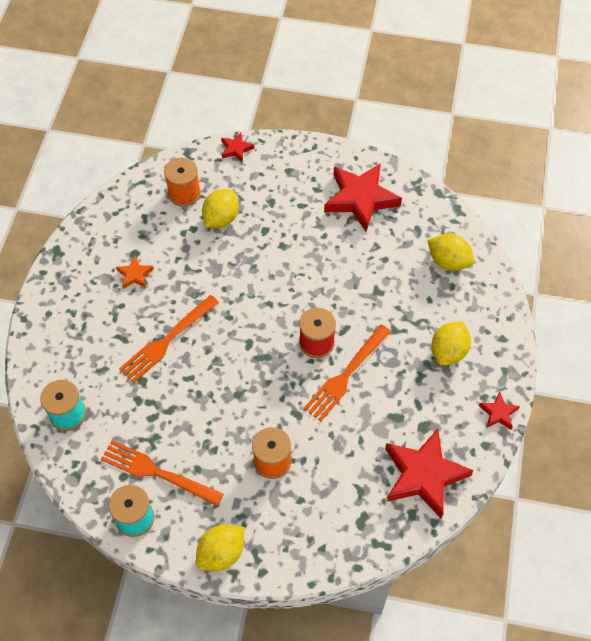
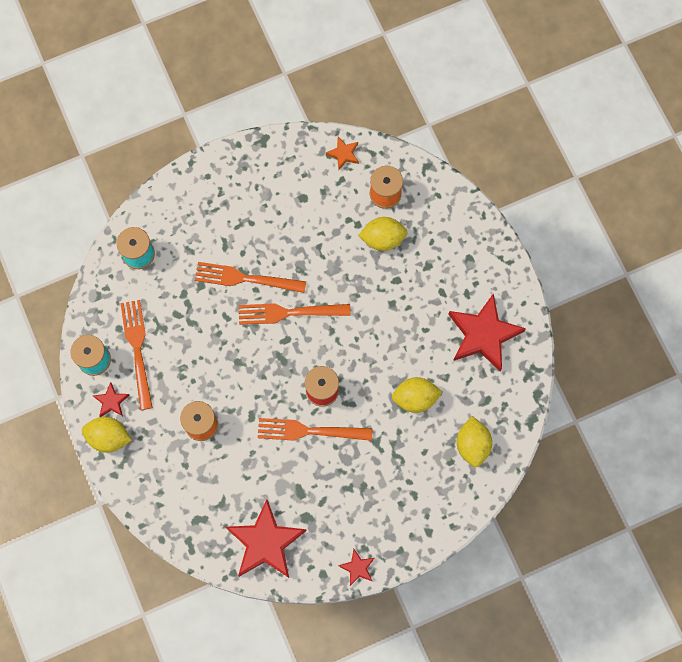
camera: 55 degrees right, 15 degrees up
(135, 275) = (284, 212): orange star -> orange star (343, 154)
(226, 325) = (289, 312): none -> orange fork
(236, 149) = (459, 202): red star -> red star (111, 401)
(448, 351) = (386, 496): yellow lemon -> yellow lemon (415, 398)

